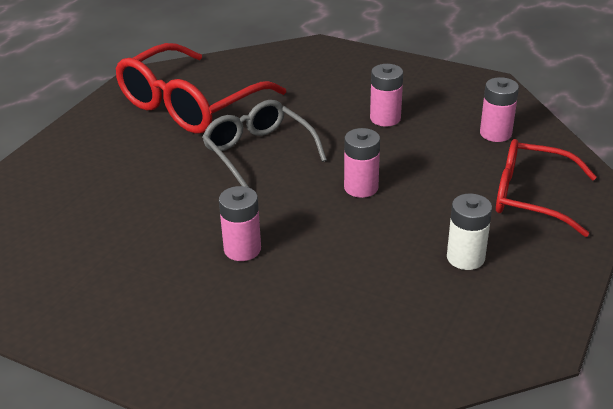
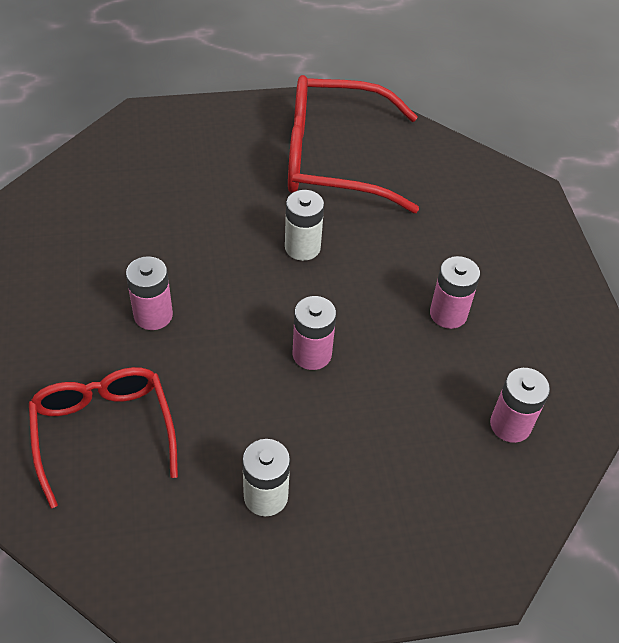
camera: 50 degrees right, 15 degrees up
(258, 152) = (302, 247): grey glasses -> white battery
(530, 197) = (417, 511): red glasses -> red glasses (103, 431)

